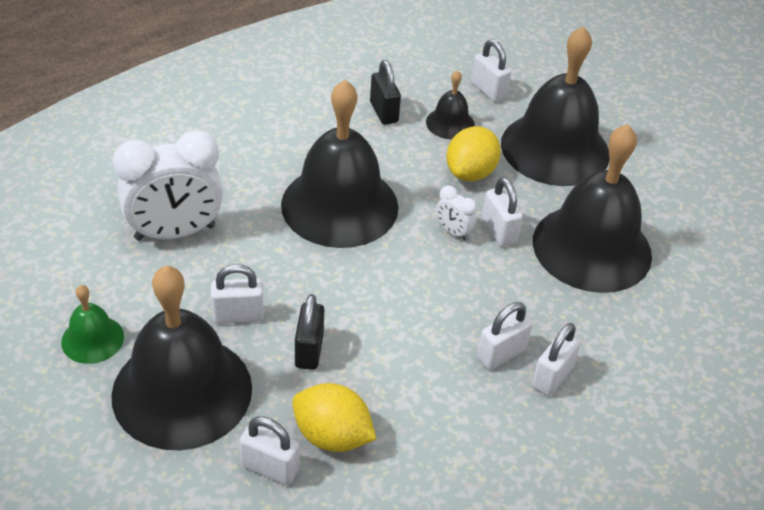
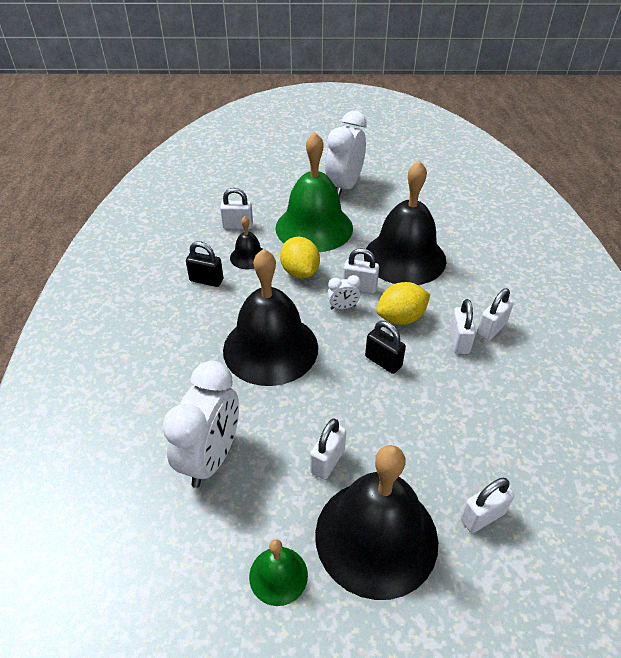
camera: 50 degrees left, 0 degrees up
(309, 350) = (390, 436): black padlock -> black padlock (383, 361)
(332, 436) = (474, 464): yellow lemon -> yellow lemon (401, 318)
(552, 376) = (491, 329): white padlock -> white padlock turned 60 degrees clockwise
(555, 148) = (314, 227): black bell -> green bell
(659, 138) = (344, 187): none -> white clock

